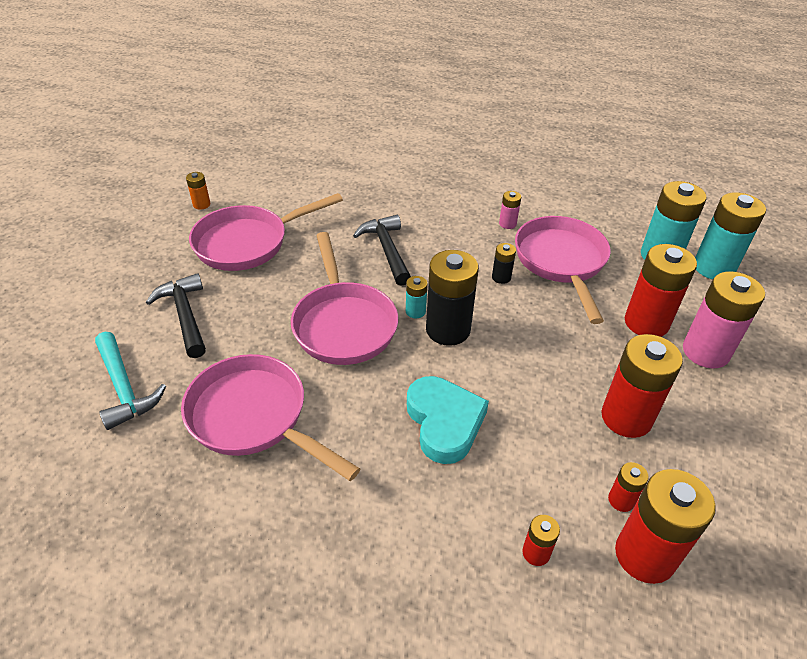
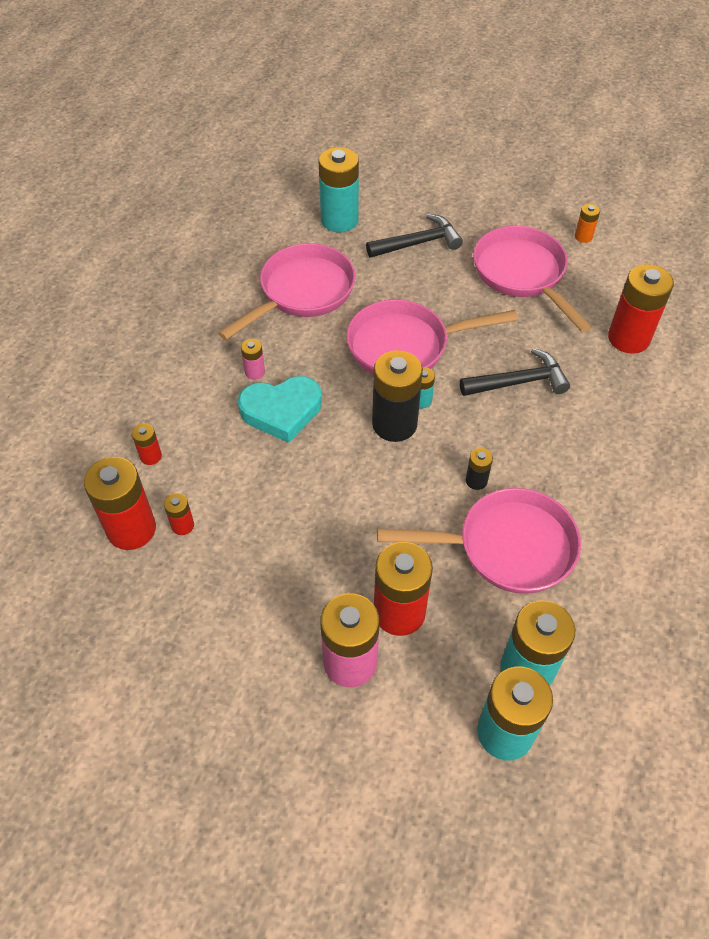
camera: 95 degrees right, 10 degrees up
(124, 388) = (339, 220): turquoise hammer -> turquoise battery
(507, 224) = (580, 502): pink battery -> pink battery (254, 372)
(626, 417) = (268, 554): red battery -> red battery (628, 338)

